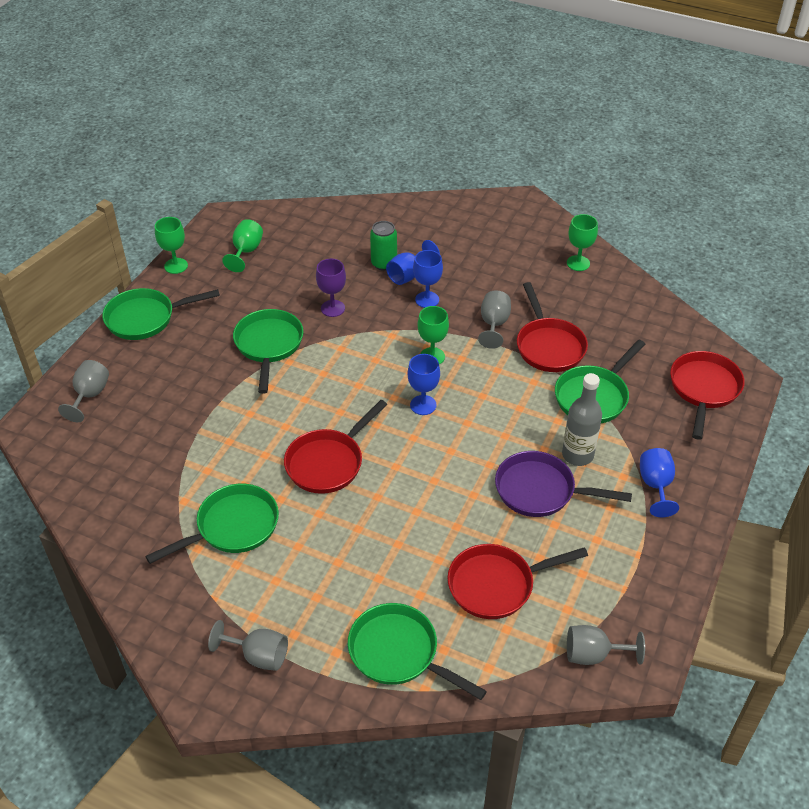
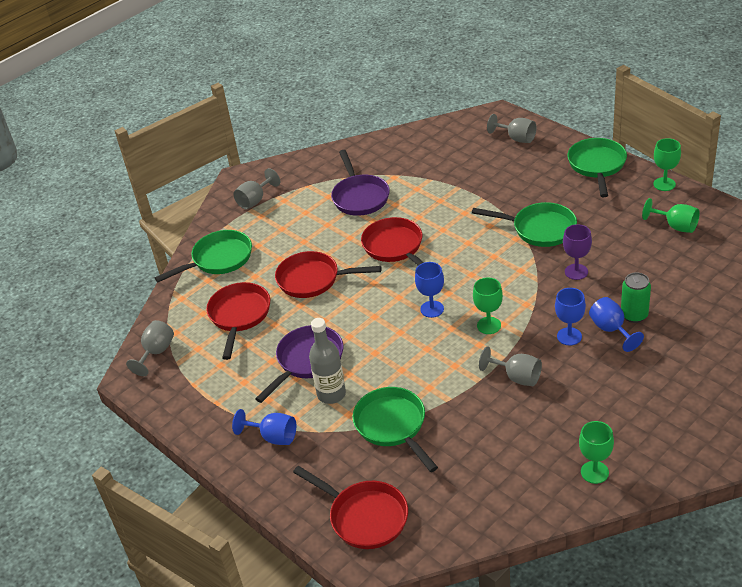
camera: 115 degrees right, 5 degrees down
(232, 527) = (360, 197): green pan -> purple pan
(549, 346) = (472, 411): red pan -> red pan (313, 279)

